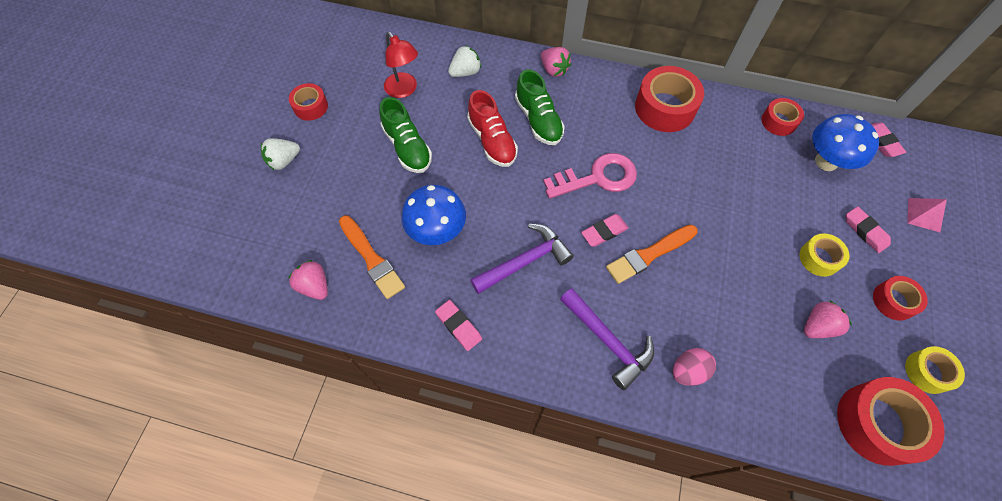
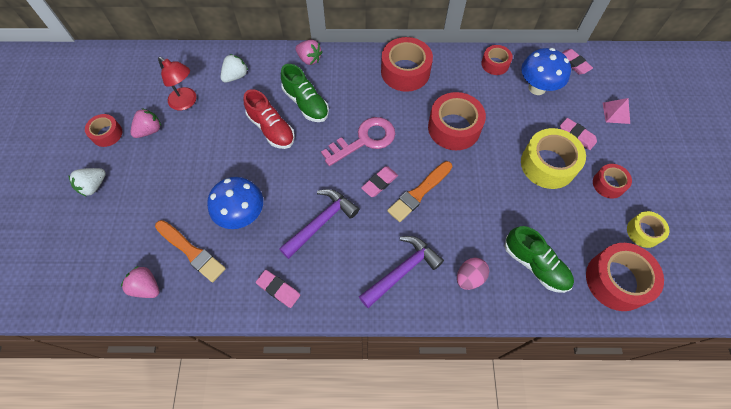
camera: 15 degrees left, 0 degrees up
(407, 147) = (200, 150): green shoe -> green shoe (535, 265)
(608, 342) = (402, 270): purple hammer -> purple hammer turned 75 degrees counterclockwise
(709, 187) = (454, 128): none -> red tape
(817, 326) = (558, 217): pink strawberry -> pink strawberry (149, 130)
(819, 258) = (548, 164): yellow tape -> yellow tape, size x1.77

